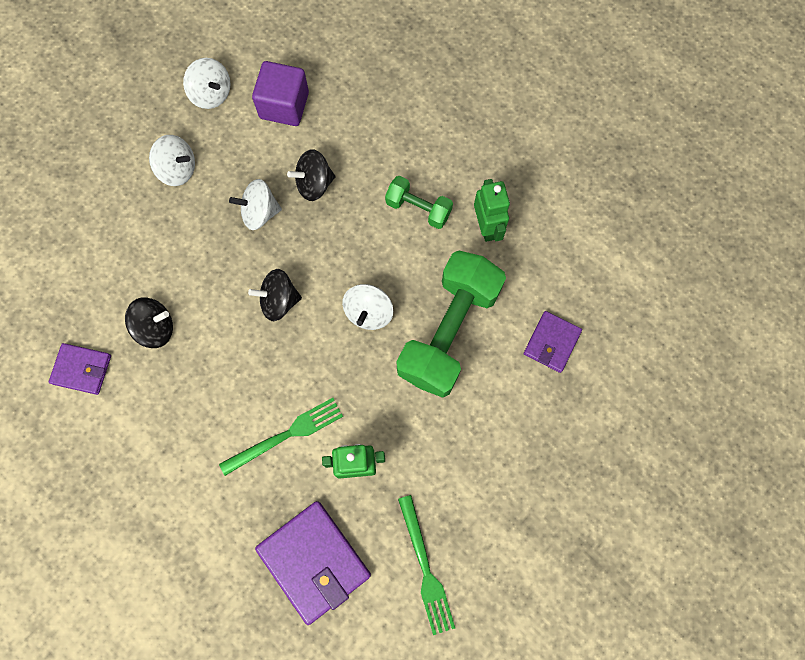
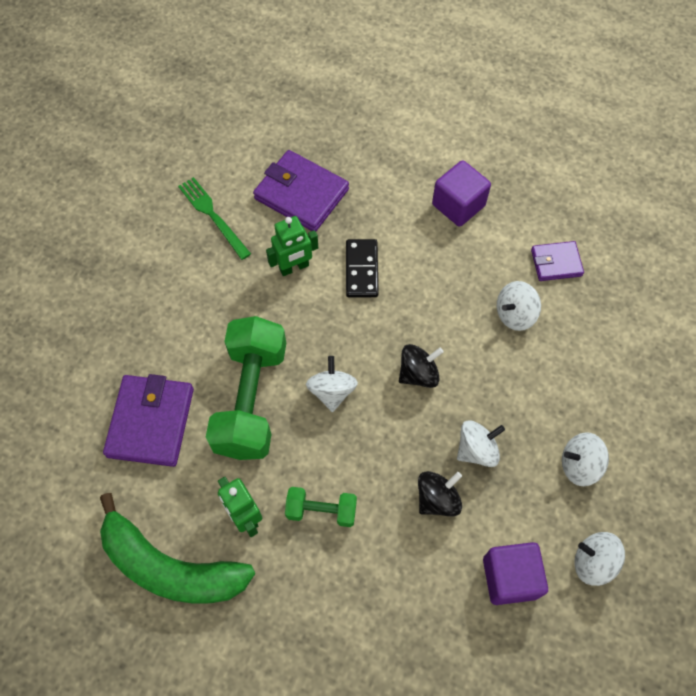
camera: 160 degrees right, 10 degrees down
(145, 479) = (458, 205): none -> purple cube
(155, 328) = (515, 314): black spinning top -> white spinning top
(286, 435) = (362, 270): green fork -> black domino
(551, 342) = (151, 422): purple wallet -> purple wallet, size x1.73
(562, 207) = (170, 567): none -> green banana

